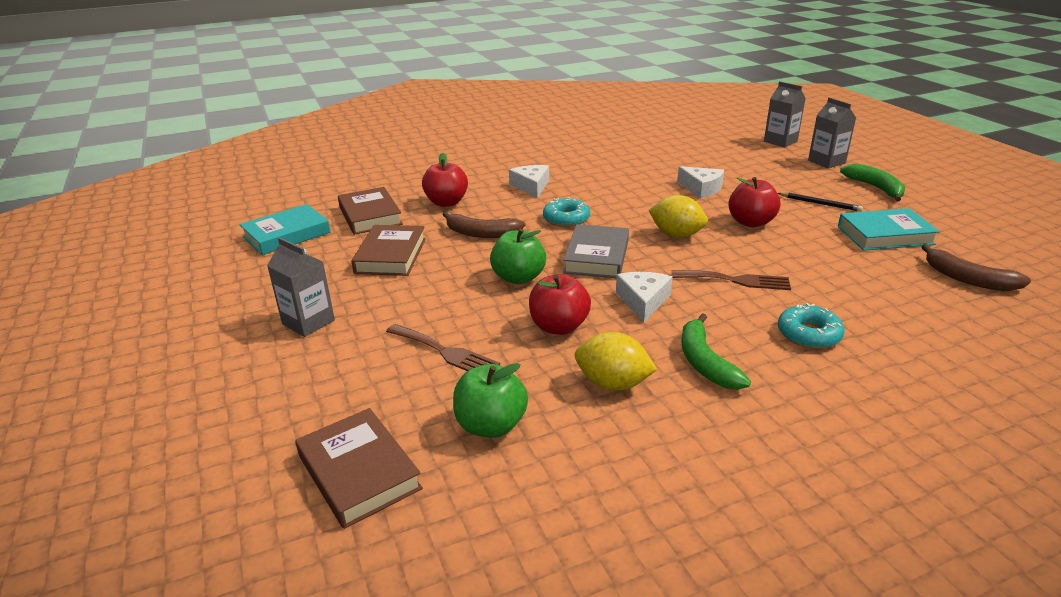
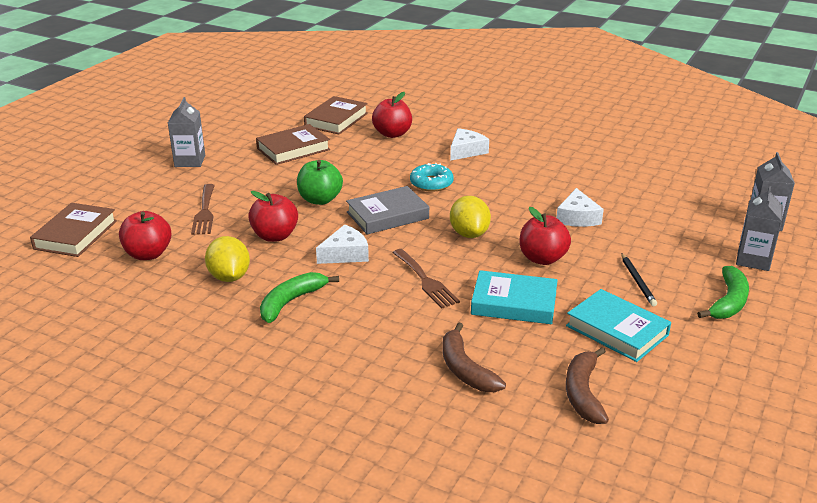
camera: 50 degrees right, 0 degrees up
(287, 235) = (276, 109): turquoise book -> turquoise book (514, 303)
(481, 233) = (364, 164): brown banana -> brown banana (465, 369)
(491, 425) = (148, 254): green apple -> red apple
(808, 334) = (379, 333): turquoise donut -> none

